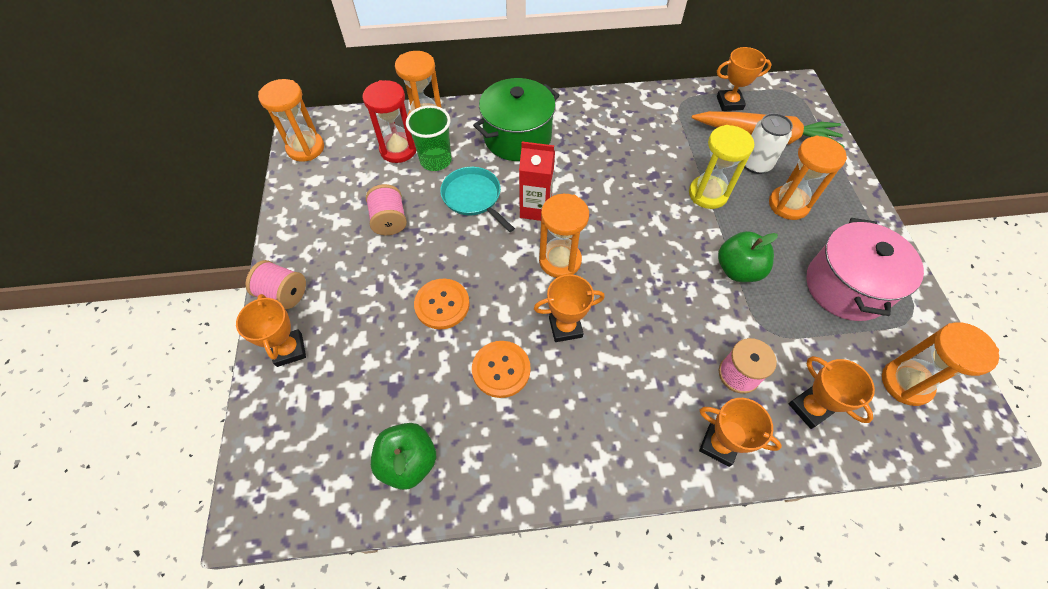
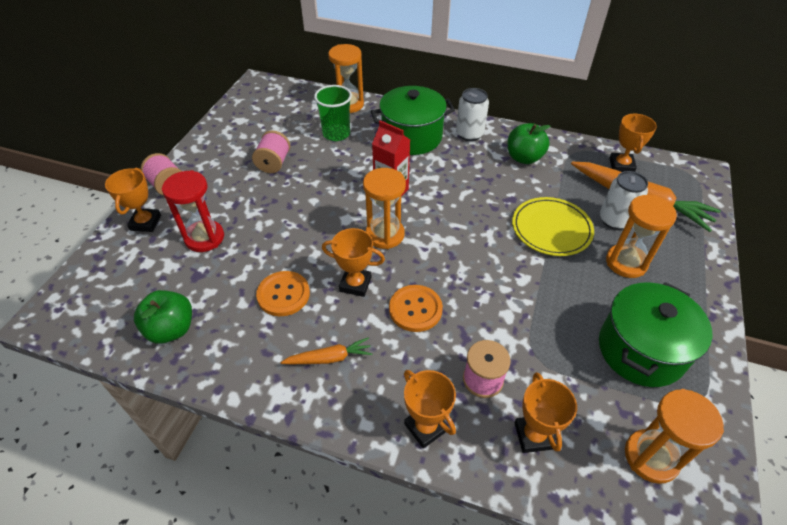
camera: 25 degrees right, 10 degrees down
(305, 148) = (249, 98): orange hourglass -> none
(398, 149) = (314, 118): red hourglass -> red hourglass (204, 238)
(442, 304) = (271, 233): orange button -> orange button (415, 309)
(473, 197) = (347, 167): turquoise pan -> none
(573, 115) = (469, 134): none -> white can
(590, 417) = (329, 358): none -> orange carrot
(708, 194) = (551, 229): yellow hourglass -> yellow plate
(729, 103) = (621, 165): orange trophy -> orange trophy turned 75 degrees clockwise
(738, 270) = (539, 297): green apple -> green apple (524, 158)
(846, 287) = (641, 350): pink pot -> green pot

